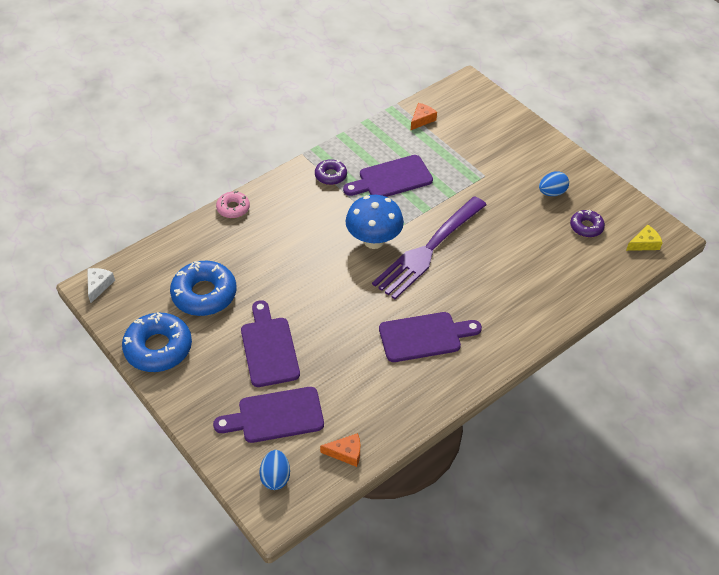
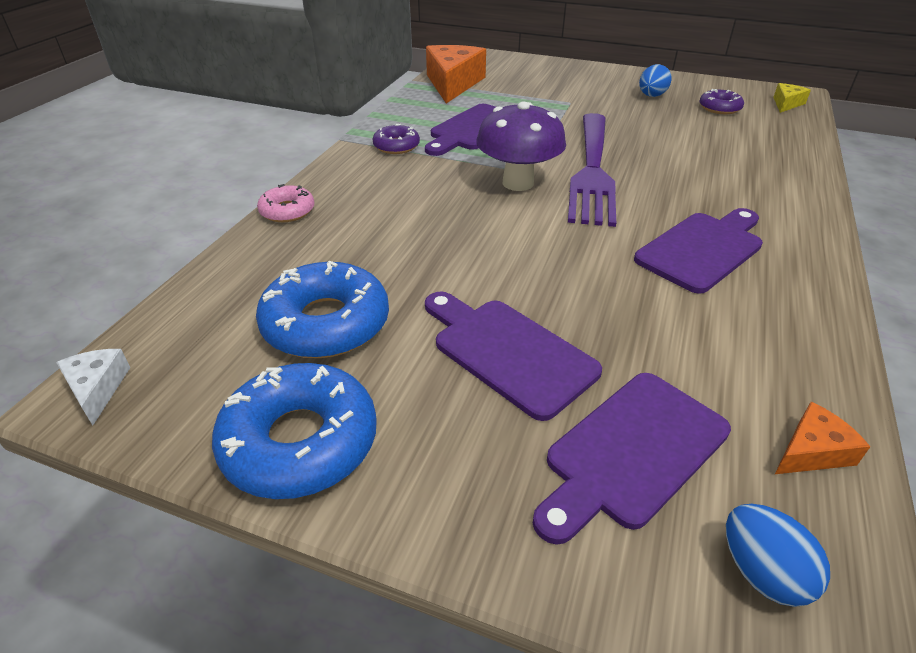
camera: 30 degrees left, 10 degrees down
(374, 241) = (518, 183): blue mushroom -> purple mushroom
(422, 119) = (453, 83): orange cheese -> orange cheese, size x2.09

